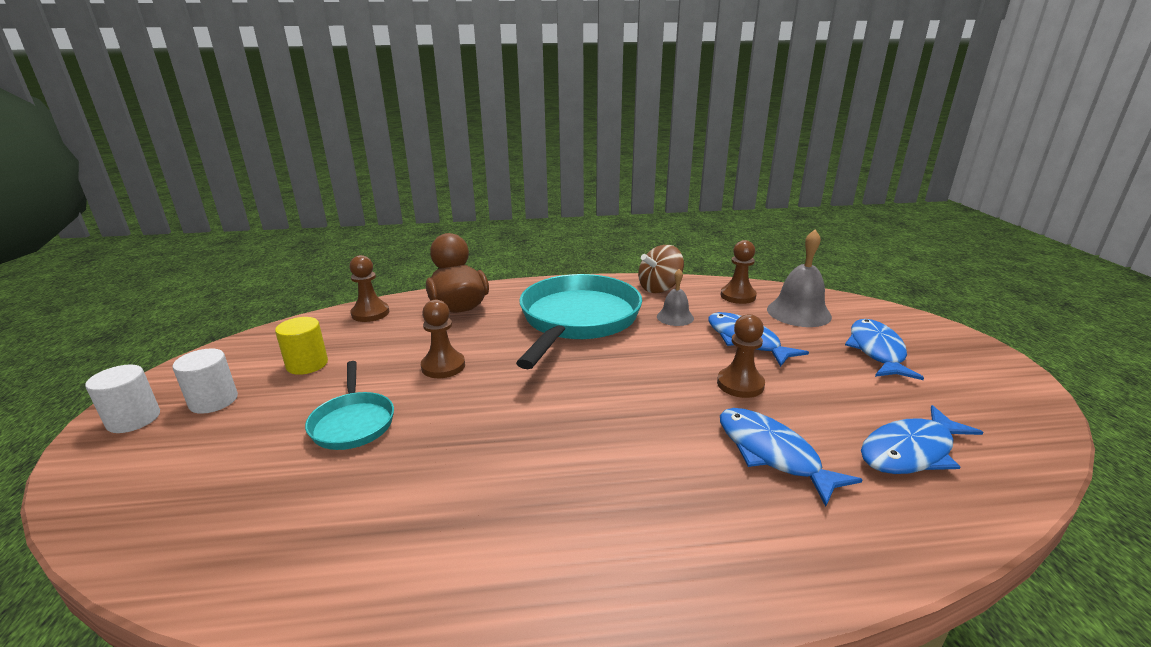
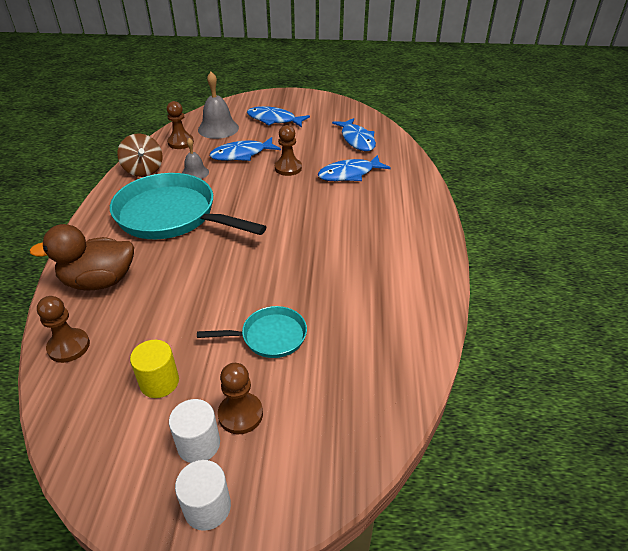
camera: 80 degrees left, 15 degrees up
(443, 366) = (208, 290): brown pawn -> brown pawn (240, 414)

